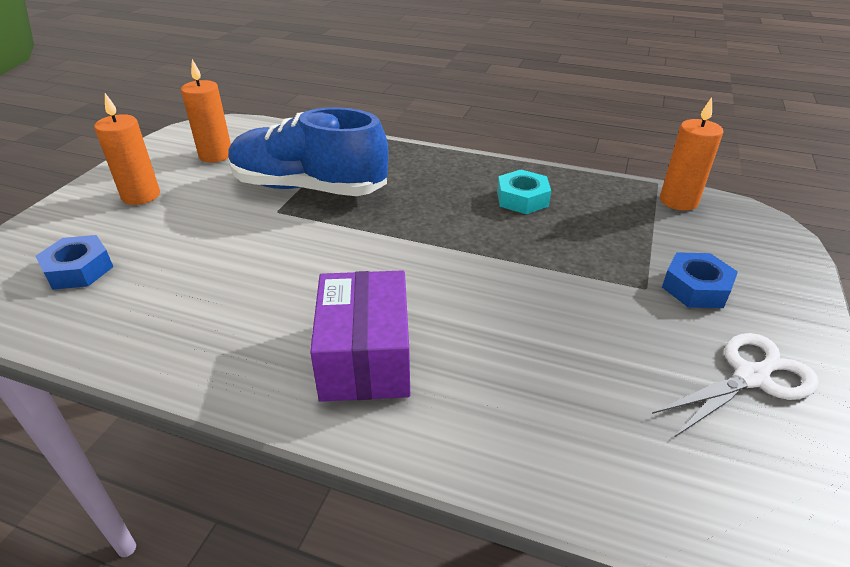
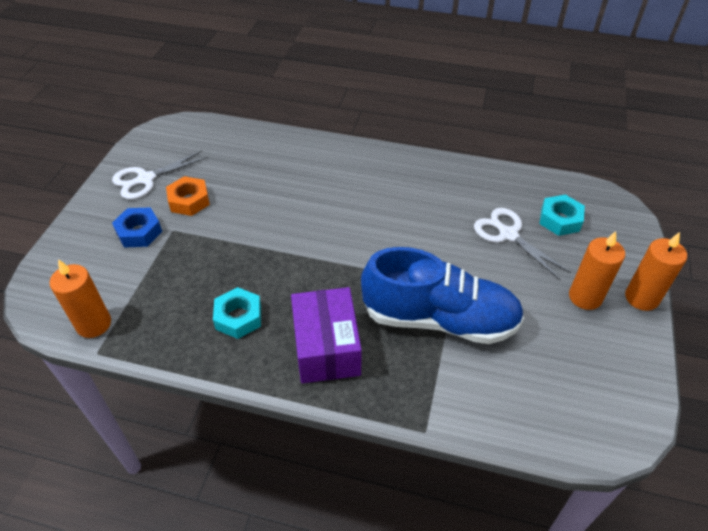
camera: 175 degrees right, 10 degrees up
(79, 270) = (560, 220): blue nut -> turquoise nut
(168, 256) = (508, 235): none -> white scissors
(216, 155) = (564, 368): orange candle -> orange candle (641, 298)
(365, 357) = (350, 177): purple box -> purple box (326, 347)
(645, 331) = (189, 201): none -> orange nut

